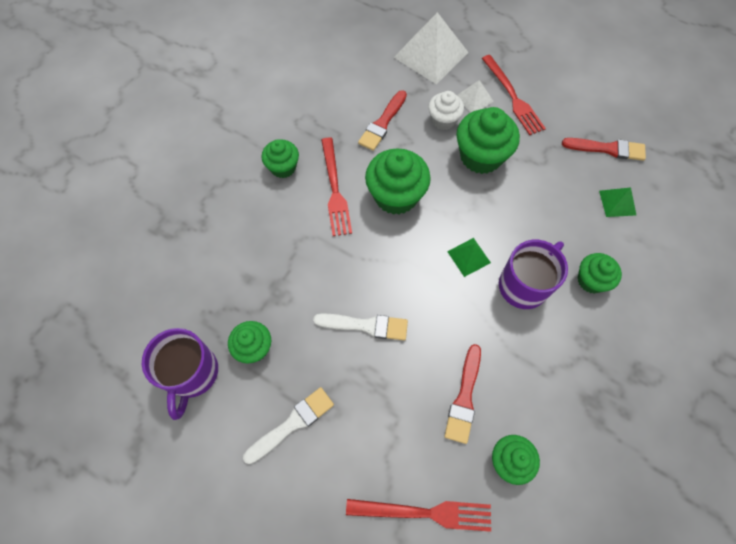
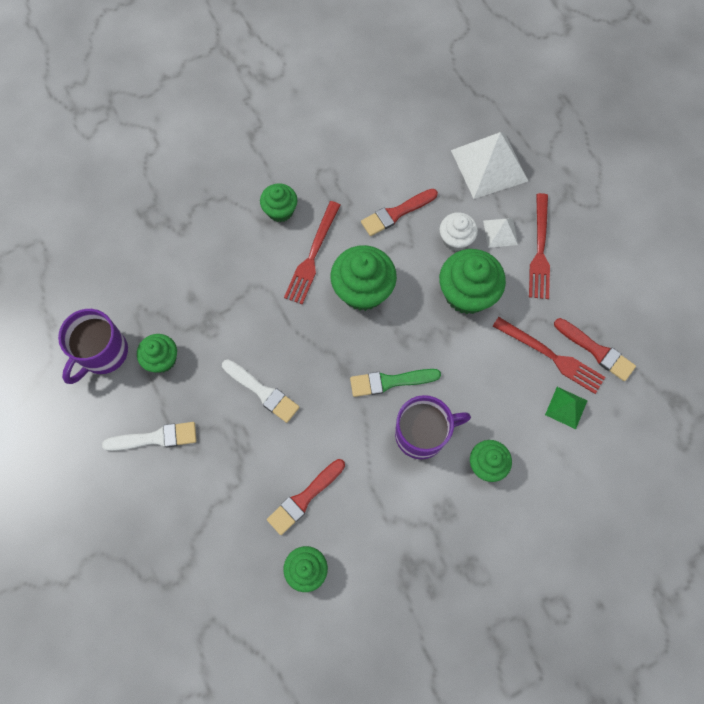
camera: 30 degrees right, 5 degrees up
(424, 513) = (213, 567): red fork -> red fork (551, 356)
(469, 257) = (390, 381): green pyramid -> green brush

